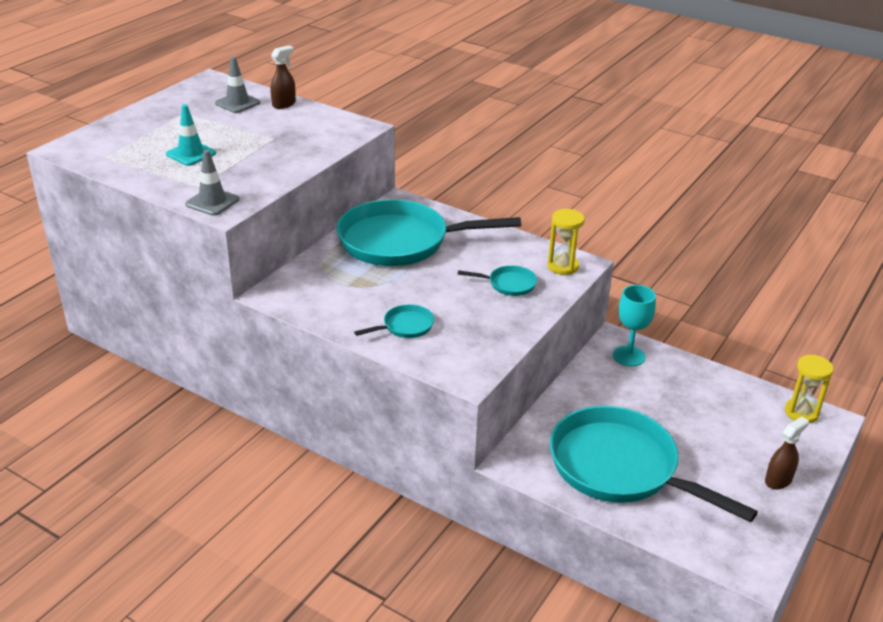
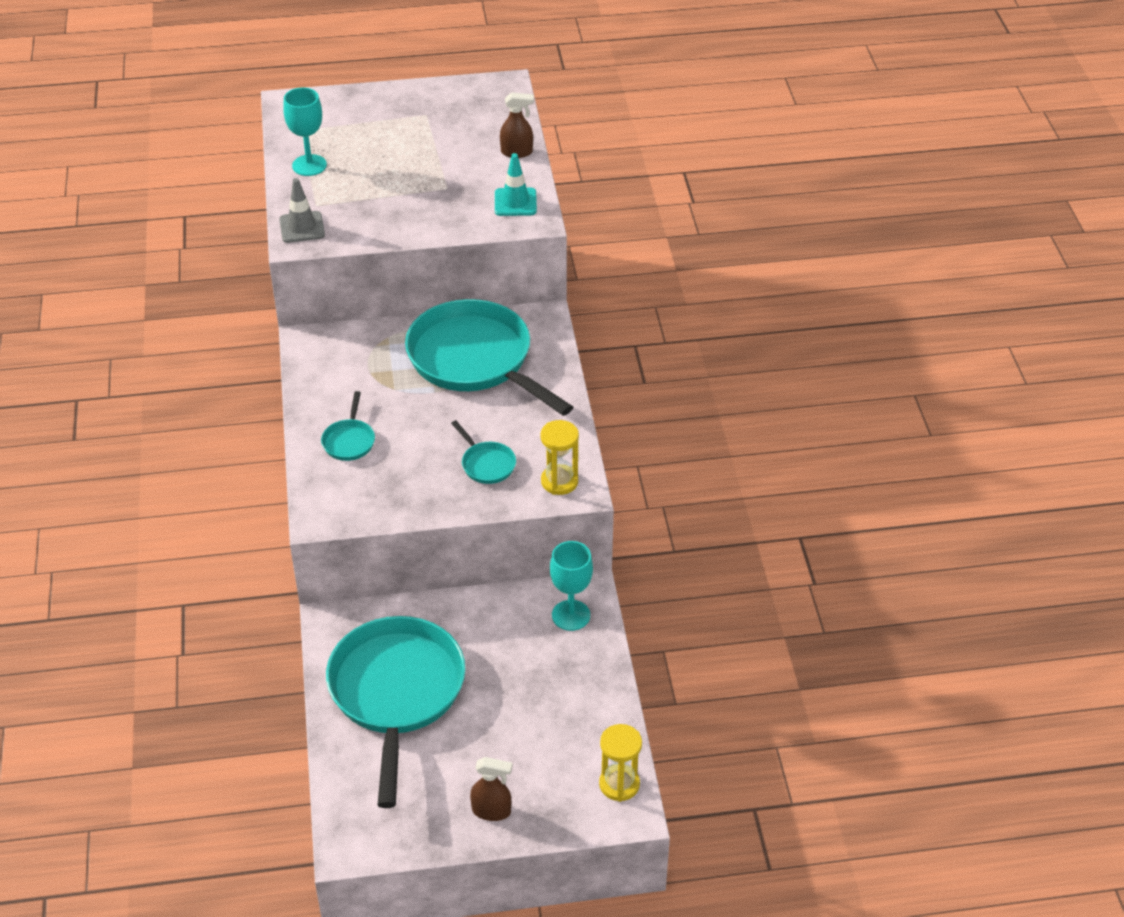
camera: 50 degrees right, 10 degrees up
(150, 171) = (309, 165): none -> turquoise goblet
(191, 154) = (362, 165): turquoise traffic cone -> turquoise traffic cone (515, 202)
(237, 103) = (483, 128): grey traffic cone -> none
(405, 326) = (349, 441): turquoise pan -> turquoise pan turned 75 degrees clockwise

